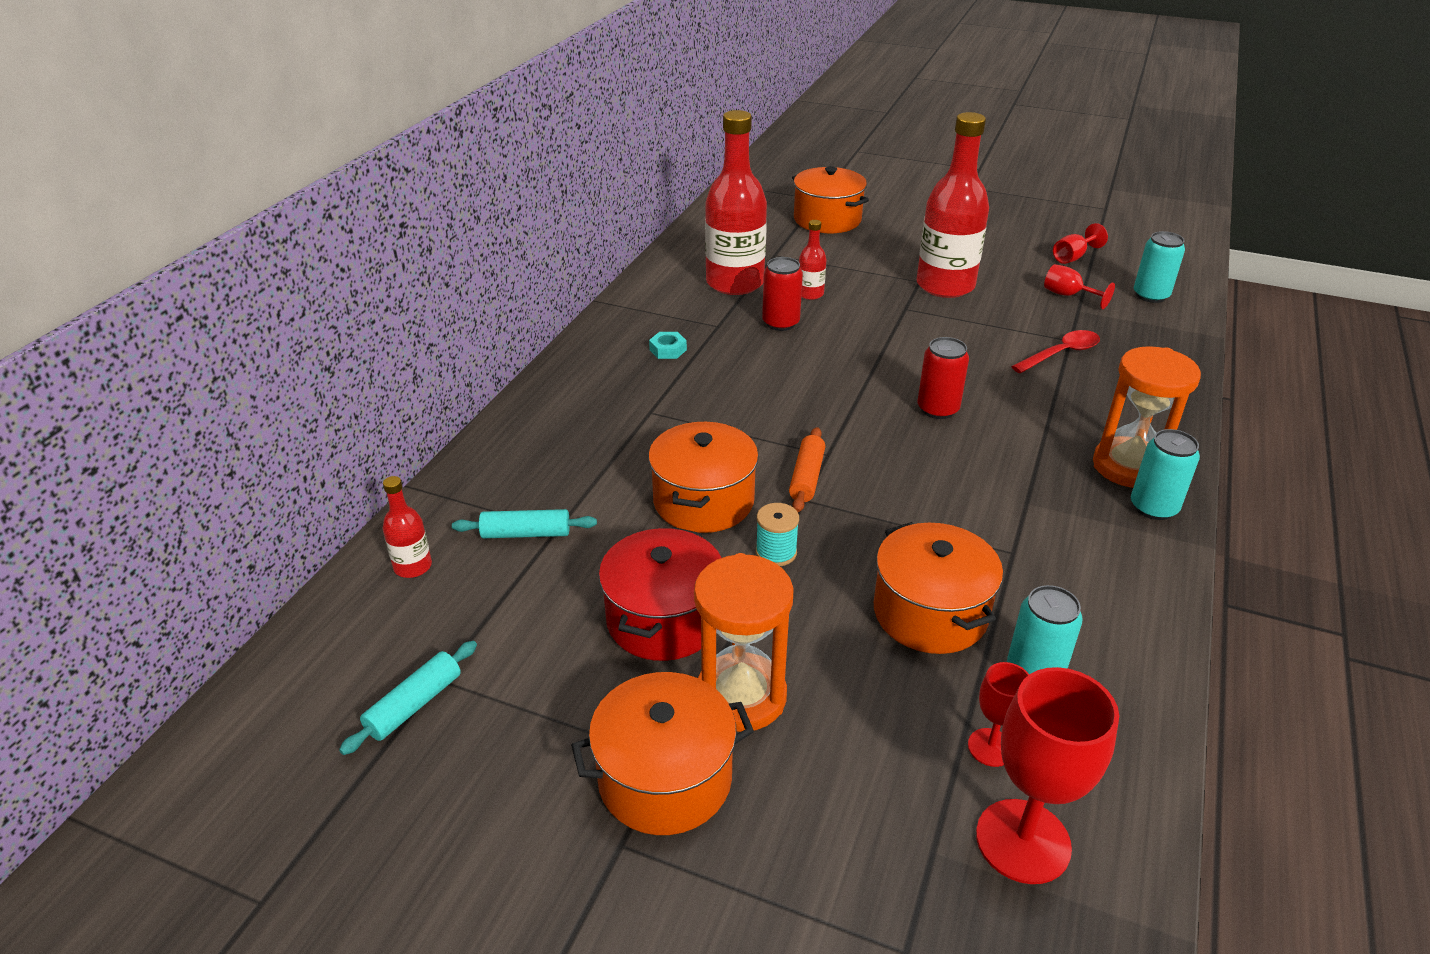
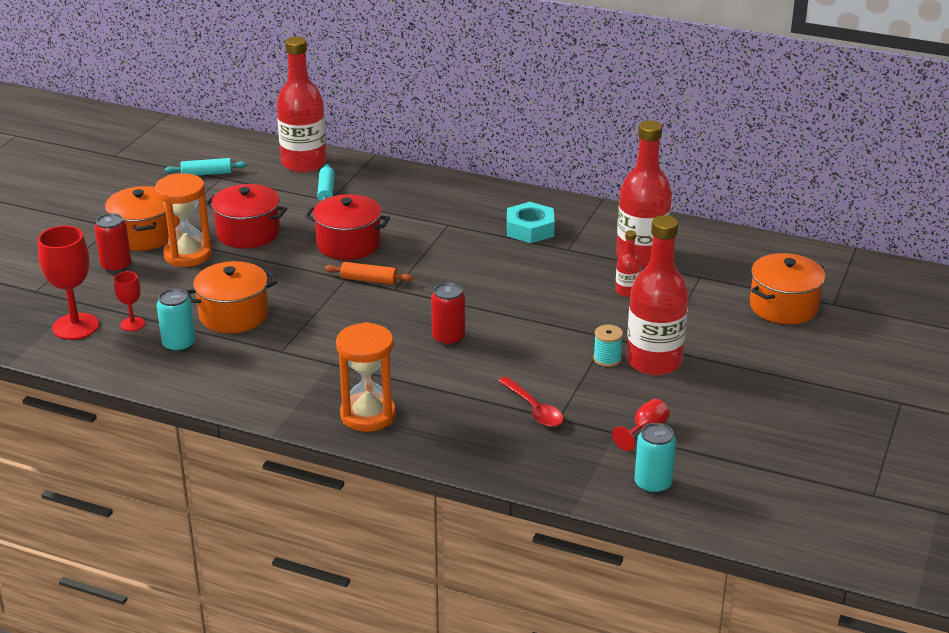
camera: 90 degrees right, 5 degrees down
(413, 566) = (304, 163): red bottle -> red bottle, size x2.22
(414, 705) = (206, 173): turquoise rolling pin -> turquoise rolling pin turned 45 degrees counterclockwise
(668, 350) = (530, 229): turquoise nut -> turquoise nut, size x1.90
(703, 501) = (348, 244): orange pot -> red pot
(776, 552) = (296, 267): turquoise spool -> turquoise spool (607, 359)
(780, 323) = (575, 276): red can -> red can (116, 266)
(1073, 257) = (732, 448): red goblet -> none
(1153, 507) = (318, 417): turquoise can -> none

